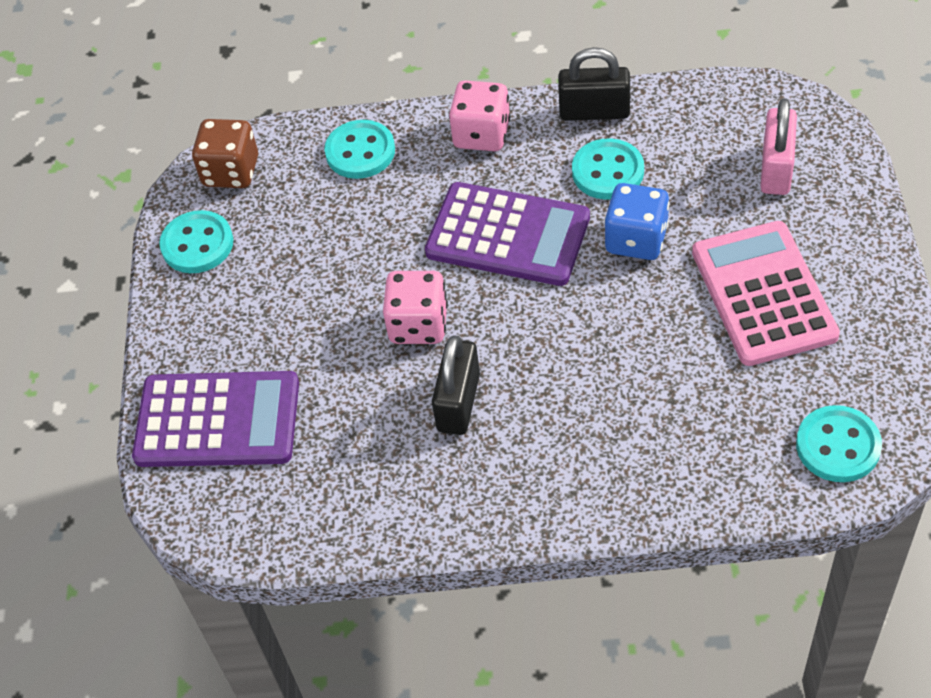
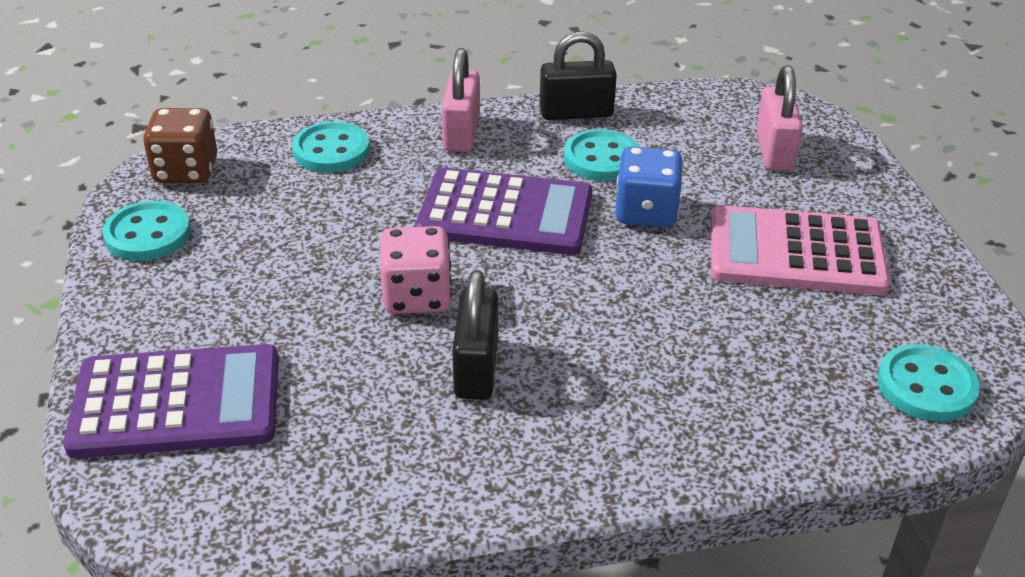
camera: 15 degrees left, 15 degrees down
(481, 134) = (461, 133): pink dice -> pink padlock
(763, 294) = (796, 252): pink calculator -> pink calculator turned 60 degrees counterclockwise

